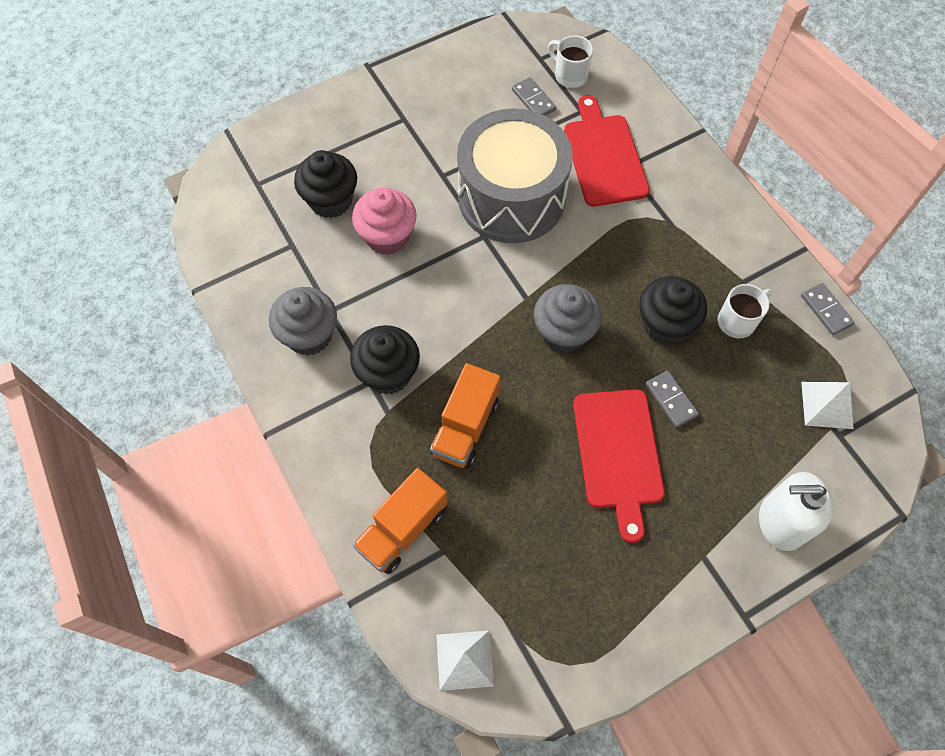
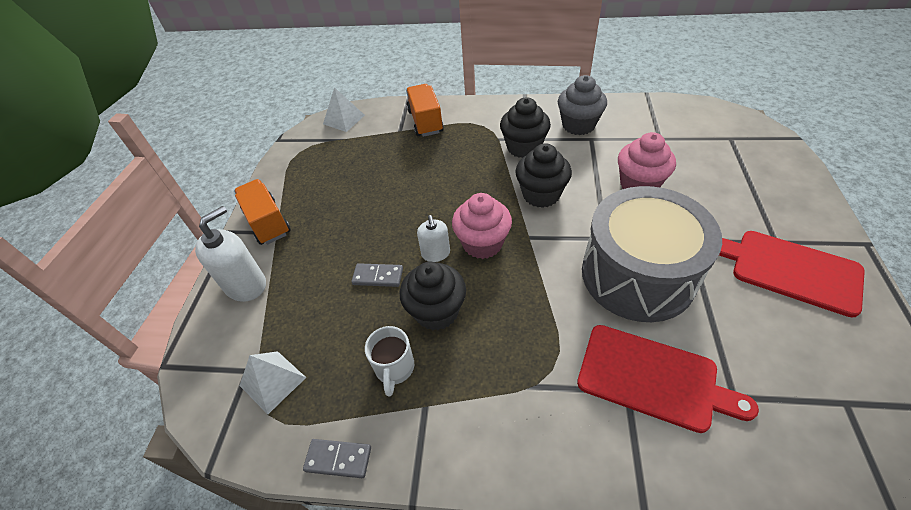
camera: 130 degrees right, 15 degrees down
(331, 201) = (693, 167): black cupcake -> black cupcake (541, 194)
(465, 427) = (458, 165): orange truck -> orange truck (268, 222)
(533, 100) = (769, 357): grey domino -> none
(563, 332) = (482, 243): grey cupcake -> pink cupcake
(569, 75) = (804, 419): white mug -> none
(606, 366) = (436, 253): none -> white soap dispenser
(618, 454) = (373, 226): red cutting board -> red cutting board (789, 270)

